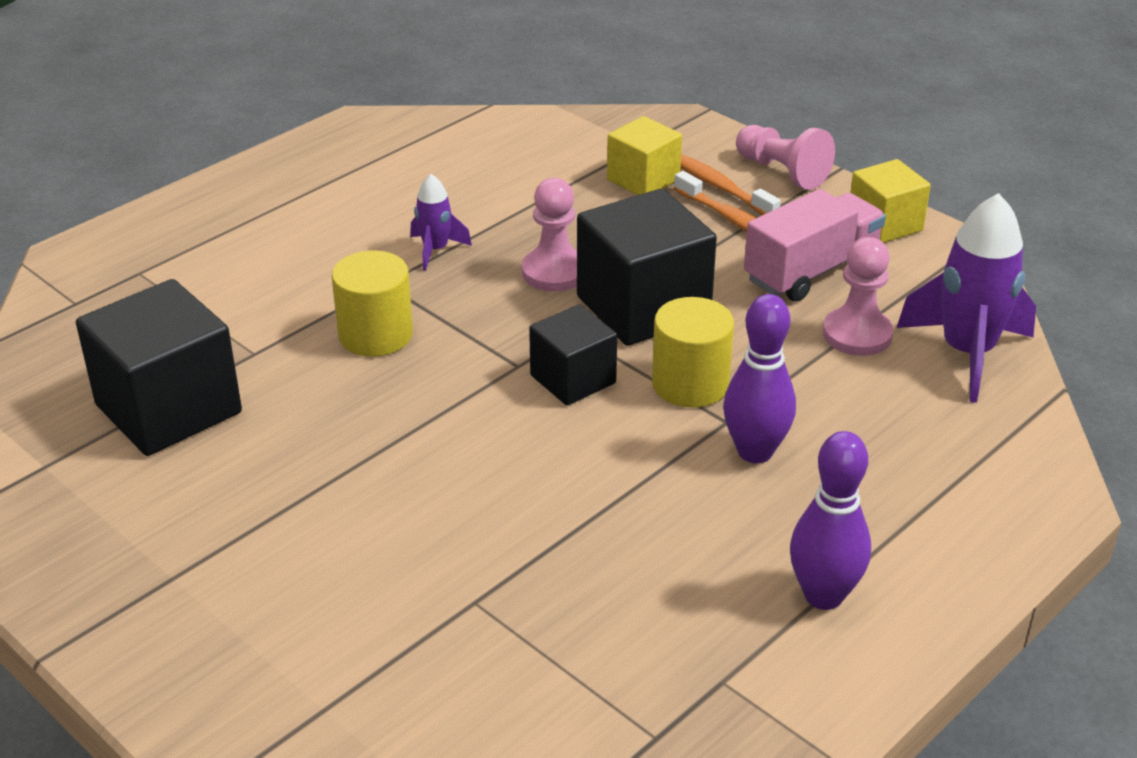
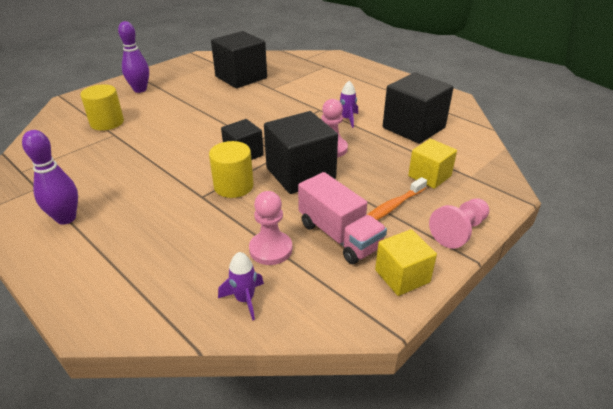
camera: 90 degrees right, 0 degrees up
(375, 335) = (282, 109): yellow cylinder -> yellow cylinder (107, 122)
(479, 179) = (413, 128): none -> black cube
(719, 187) = (430, 204): orange toothbrush -> none
(755, 452) = (175, 204): purple bowling pin -> purple bowling pin (140, 90)
(967, 353) = (245, 299): purple rocket -> purple rocket, size x0.52

